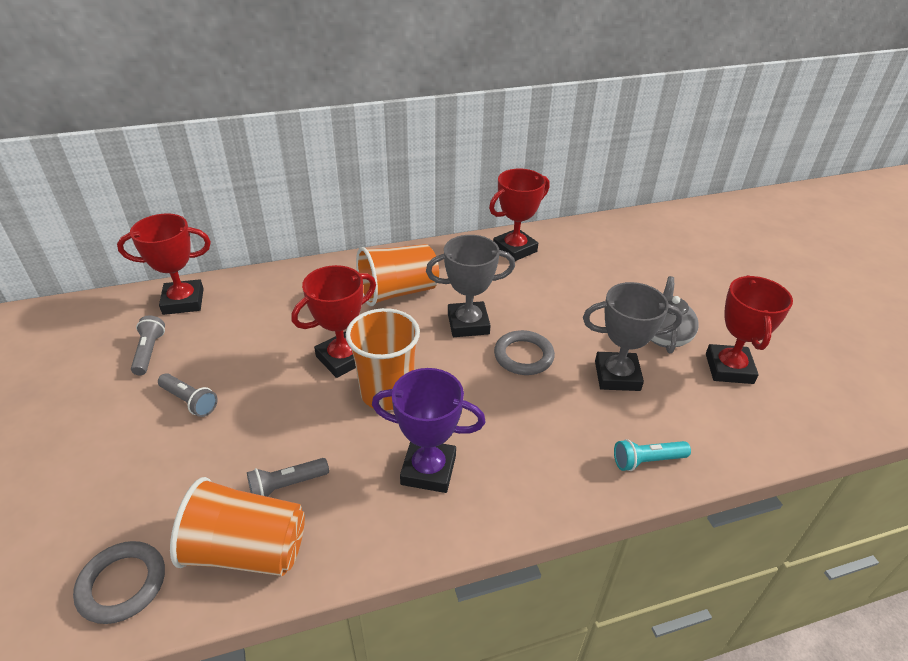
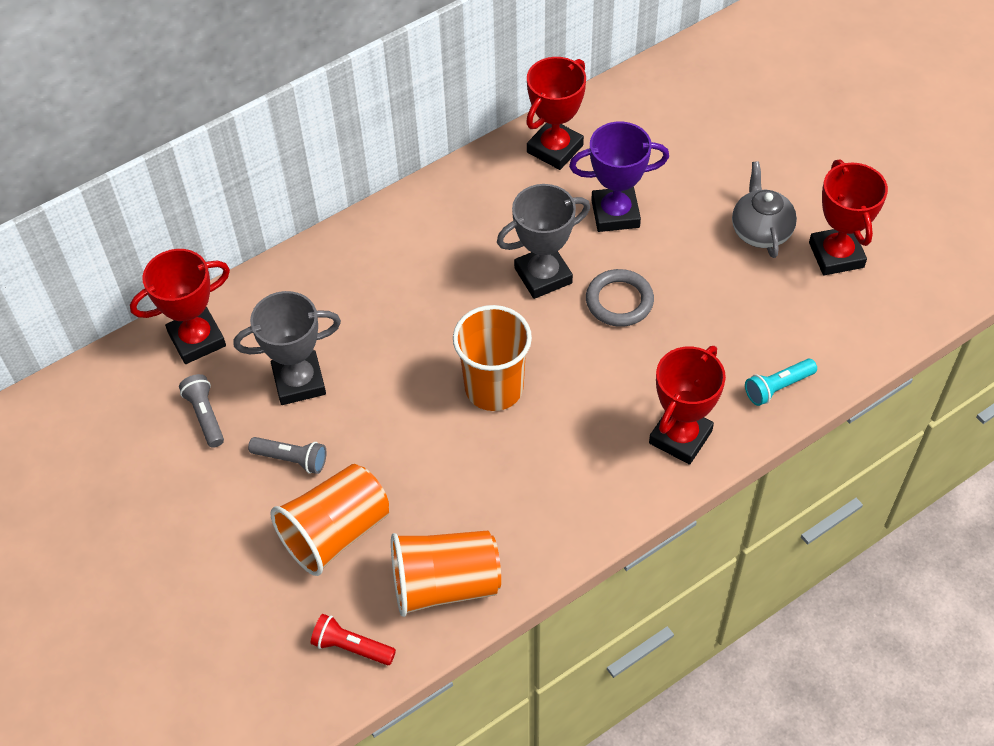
camera: 15 degrees left, 15 degrees up
(122, 584) = (351, 647): grey ring -> red flashlight
(286, 485) = (446, 515): grey flashlight -> none
(342, 358) = (426, 361): red trophy -> red trophy (680, 437)
(398, 292) = (443, 254): orange cup -> orange cup (335, 533)
(428, 470) = (574, 459): purple trophy -> purple trophy (615, 214)
(617, 376) = (724, 297): grey trophy -> grey trophy (299, 381)

